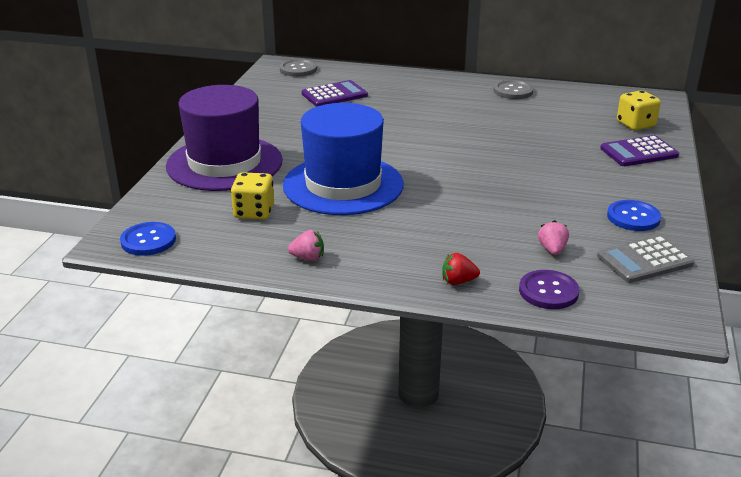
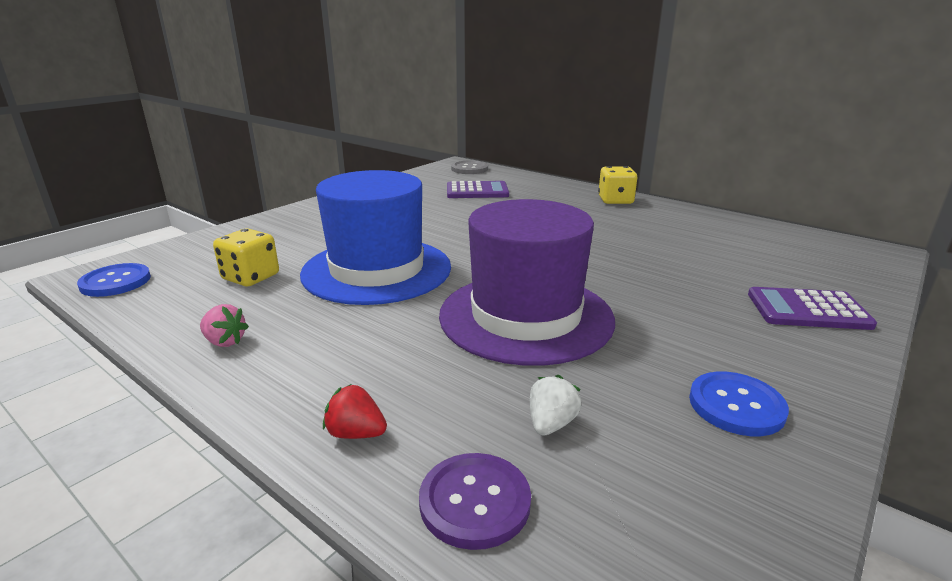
camera: 25 degrees right, 5 degrees down
(224, 163) = (295, 228): purple hat -> purple hat (526, 316)
(513, 91) = (676, 215): grey button -> none
(552, 250) = (551, 424): pink strawberry -> white strawberry
(635, 124) = (824, 275): yellow dice -> yellow dice (615, 200)
(644, 260) = (706, 495): grey calculator -> none

